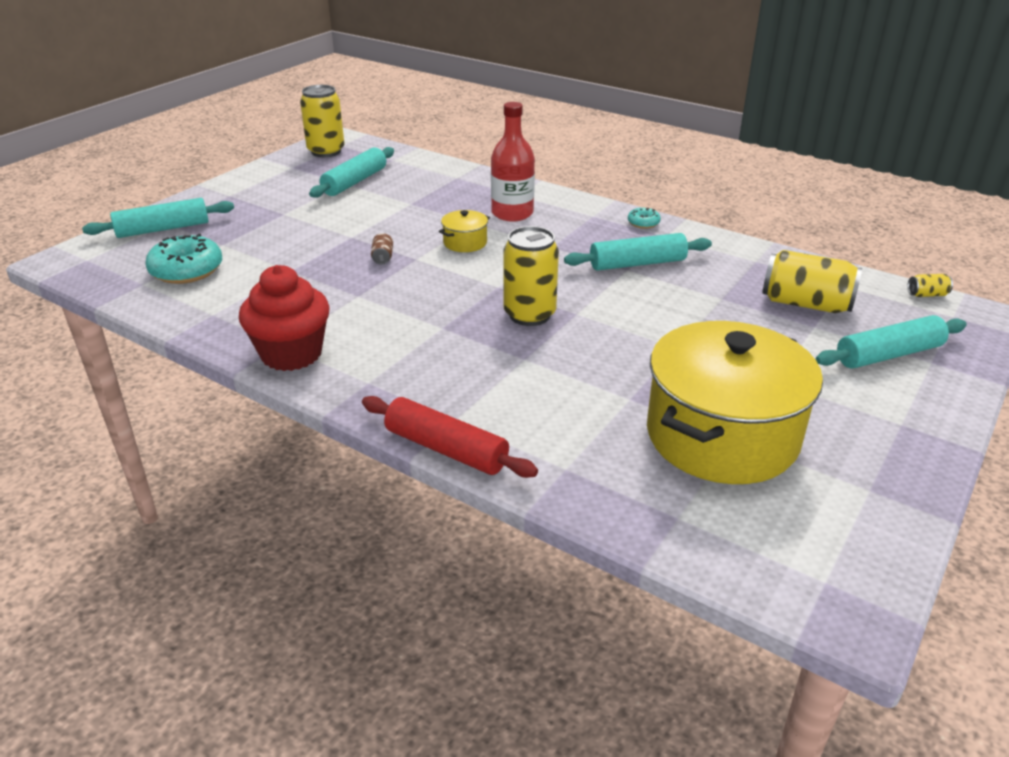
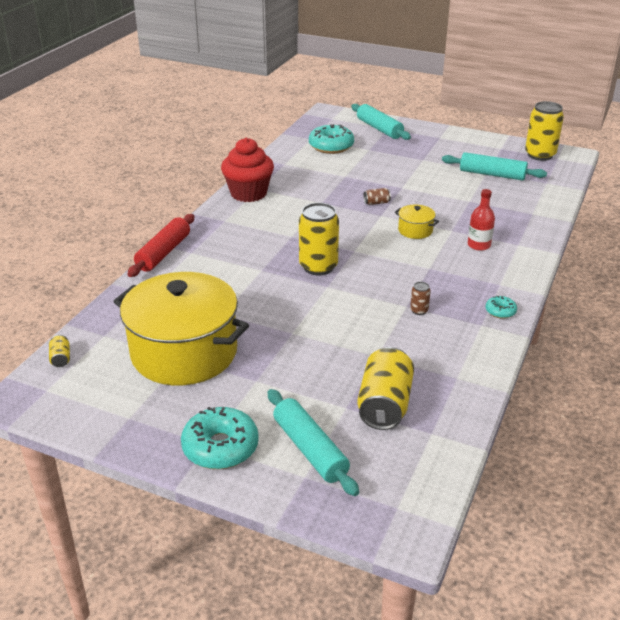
camera: 80 degrees right, 0 degrees up
(512, 213) = (479, 245): red bottle -> red bottle, size x0.64
(637, 263) = (419, 310): turquoise rolling pin -> brown can
(904, 414) = (220, 447): none -> turquoise donut
(927, 294) = (436, 493): yellow can -> yellow can (61, 358)

